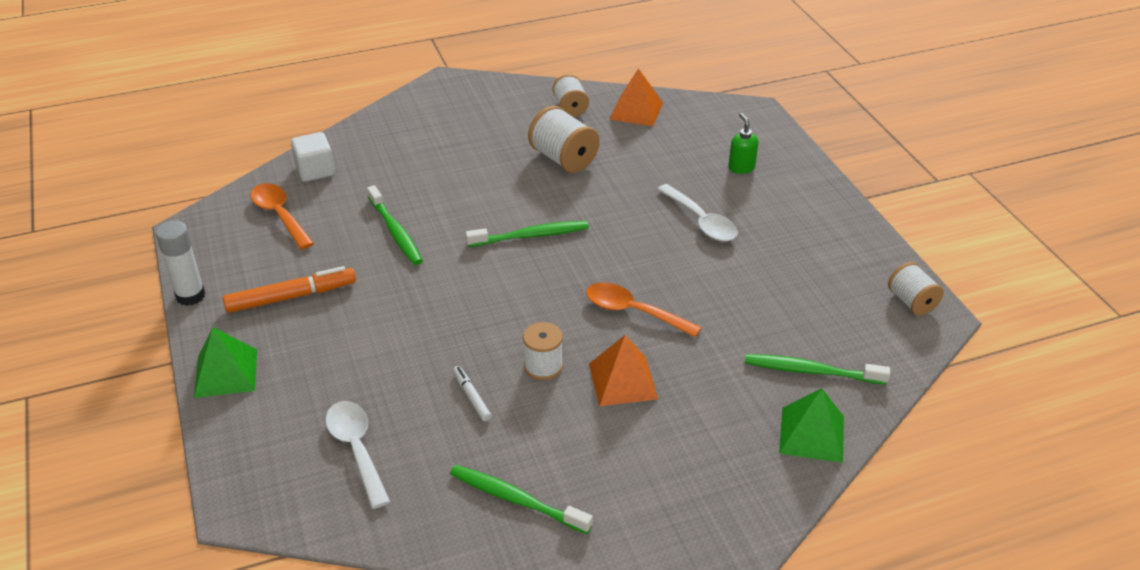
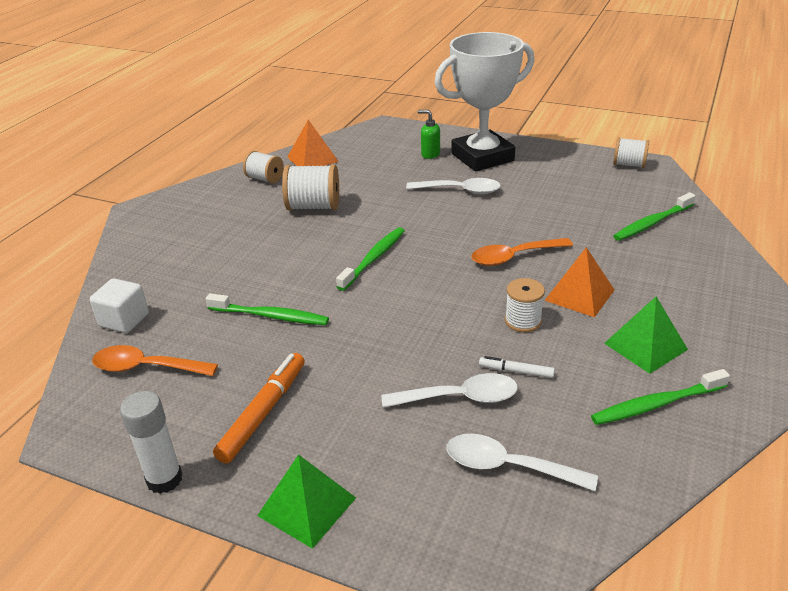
camera: 45 degrees left, 5 degrees down
(407, 383) = (459, 398): none -> white spoon
(783, 201) = (482, 157): none -> white trophy
(812, 434) = (710, 250): green pyramid -> green pyramid (645, 346)

